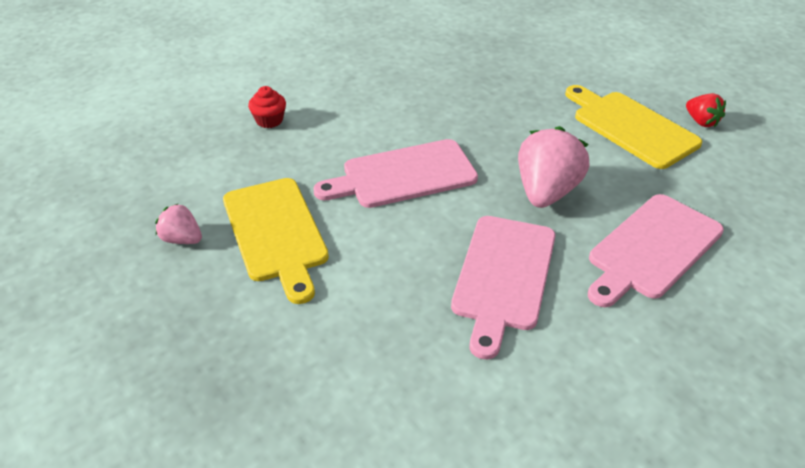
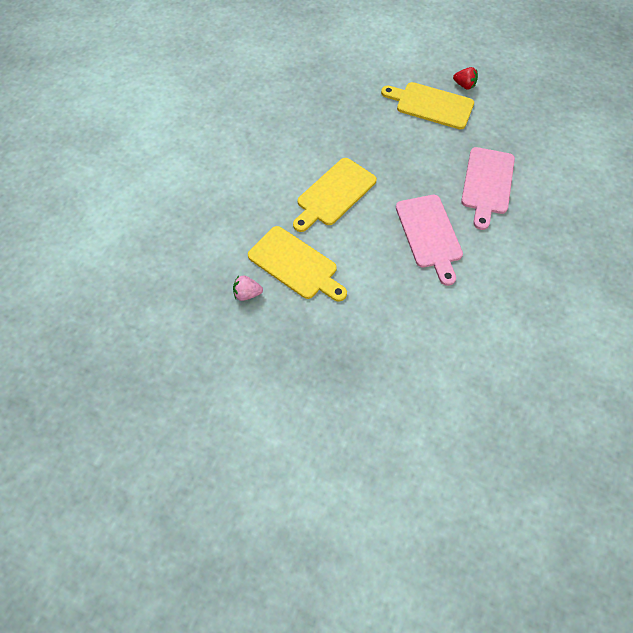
camera: 30 degrees left, 20 degrees up
(269, 120) = (225, 189): red cupcake -> none
(403, 175) = (334, 194): pink cutting board -> yellow cutting board
(546, 192) = (416, 171): pink strawberry -> none

